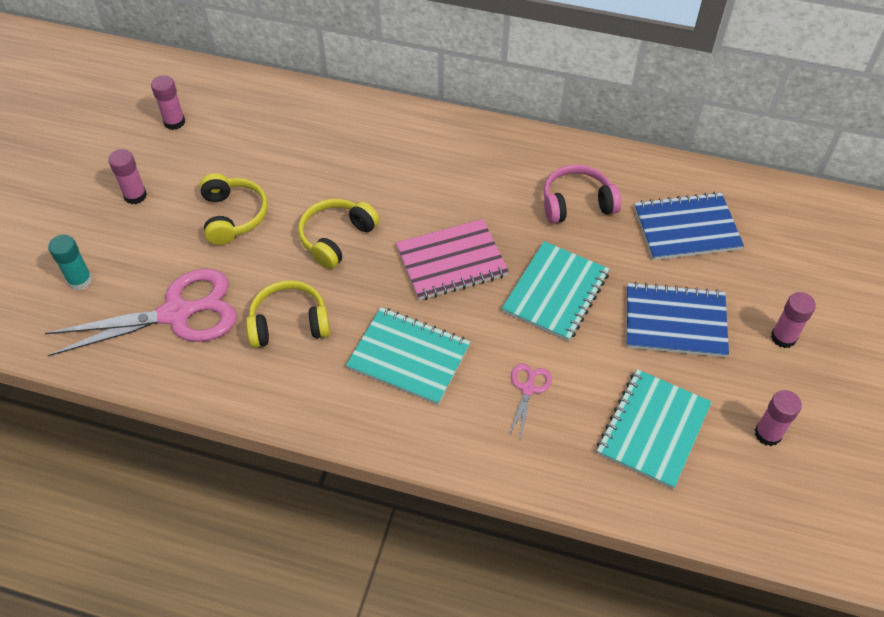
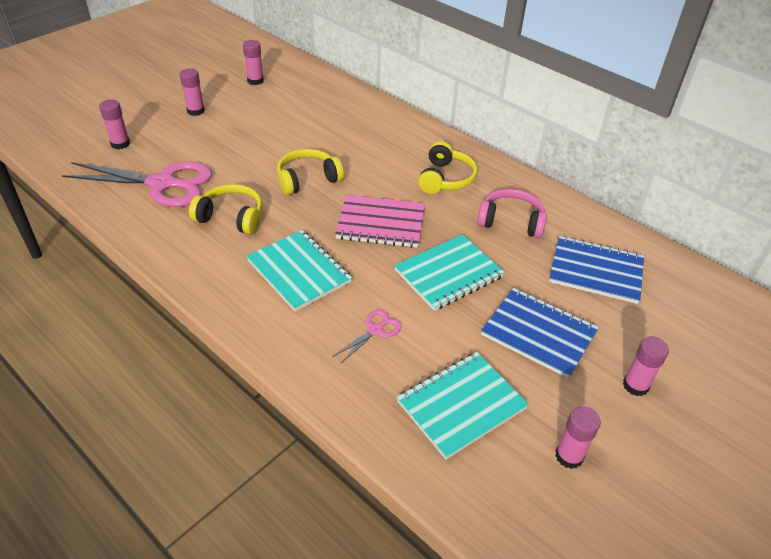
camera: 25 degrees right, 10 degrees down
(80, 280) = (120, 144): turquoise glue stick -> pink glue stick
(233, 216) = (248, 143): yellow headphones -> yellow headphones (445, 179)

